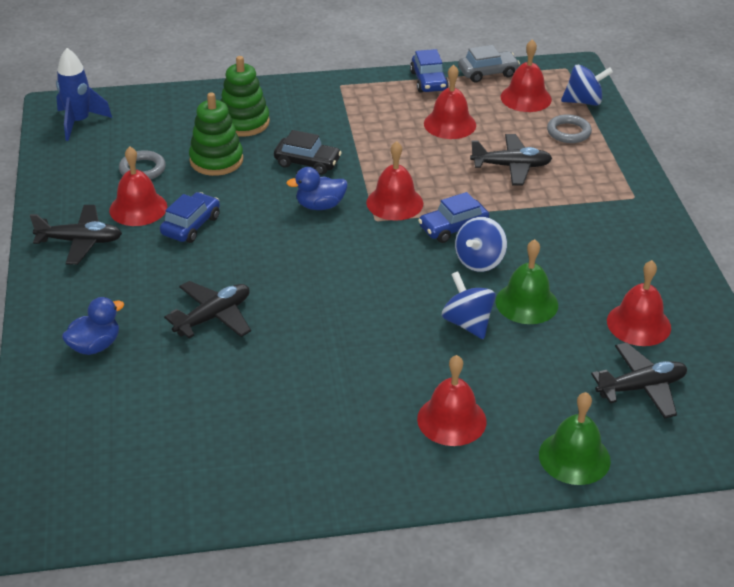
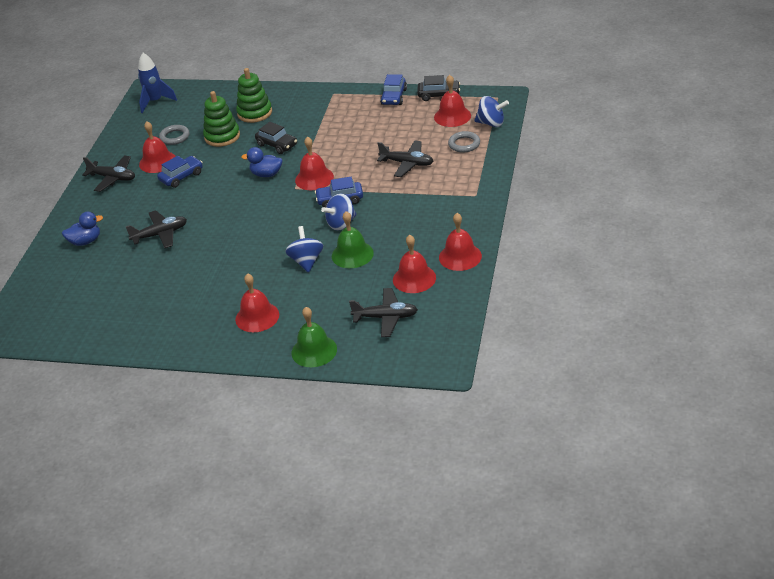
camera: 25 degrees right, 0 degrees up
(450, 124) = (387, 129): red bell -> red bell (460, 256)
(487, 73) = (439, 95): grey car -> black car

